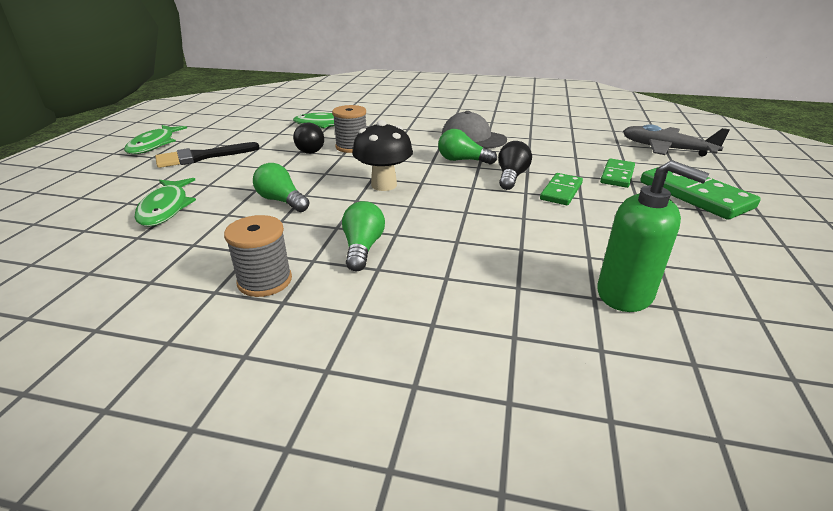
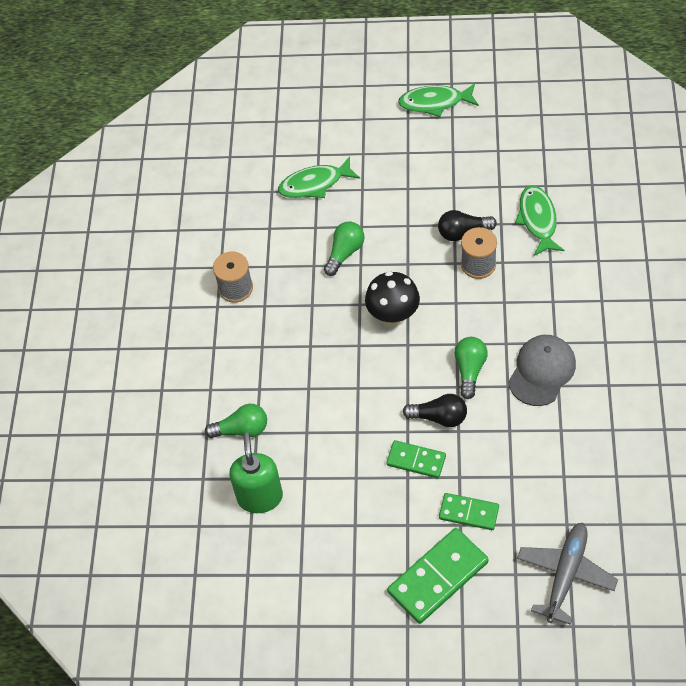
camera: 85 degrees right, 25 degrees up
(201, 157) = (417, 154): black brush -> none
(362, 248) = (285, 330): green light bulb -> green light bulb (242, 429)
(625, 294) = (260, 497): green soap dispenser -> green soap dispenser turned 150 degrees clockwise

